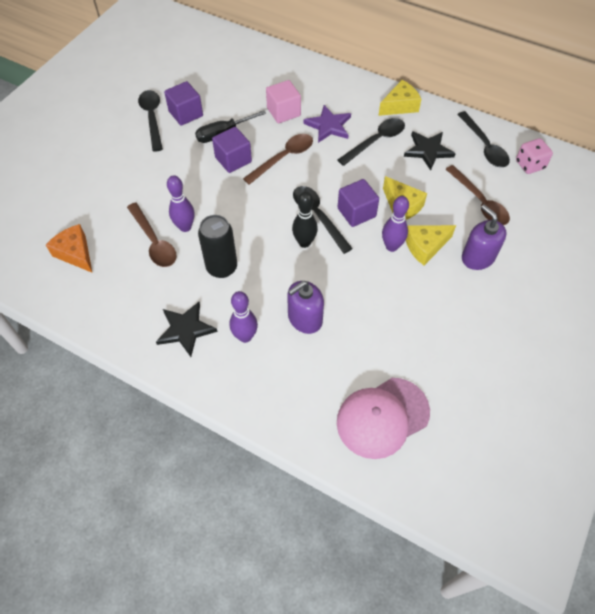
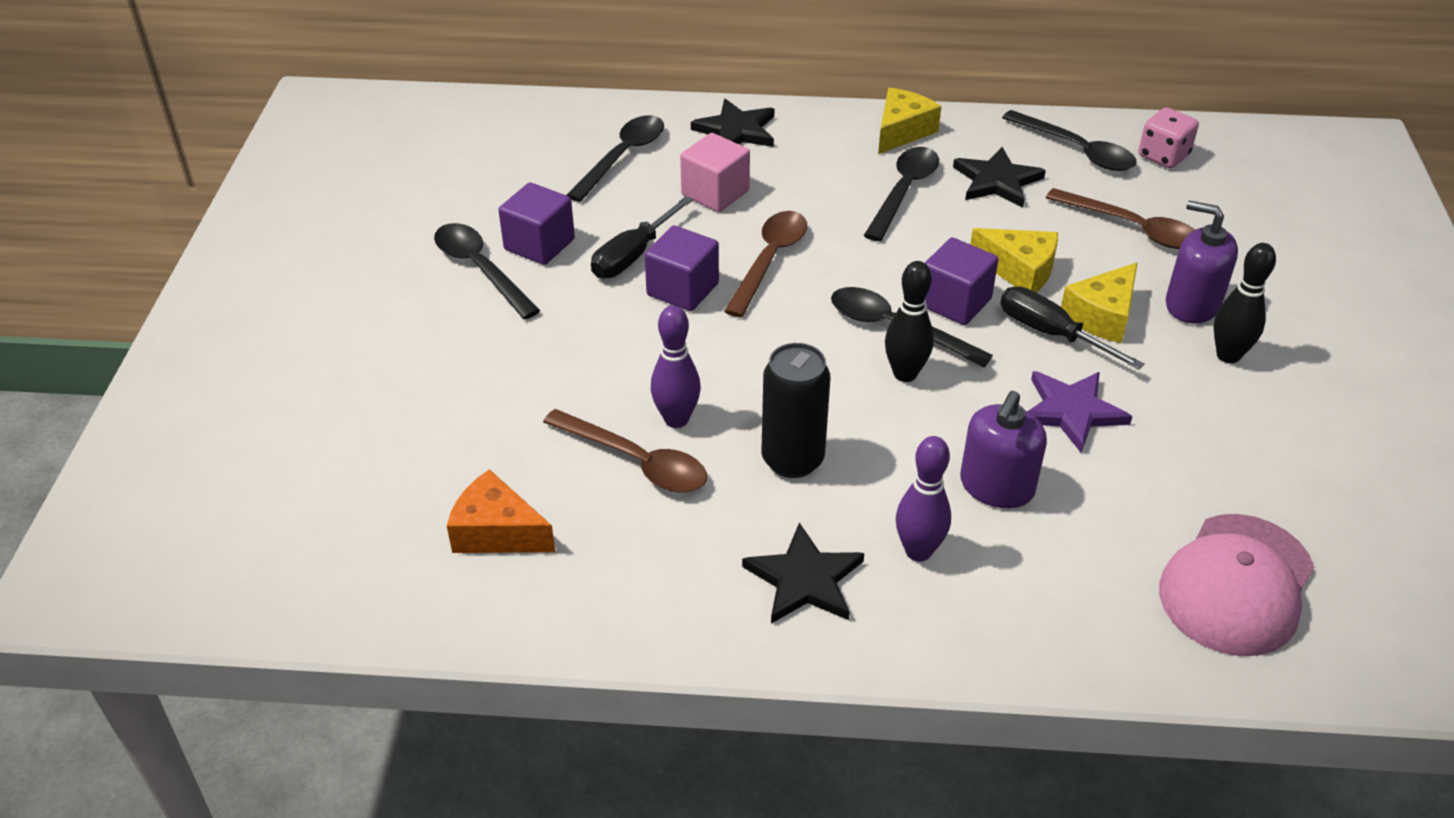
camera: 25 degrees left, 15 degrees down
(254, 78) = (622, 157): none -> black spoon
(318, 80) = (736, 130): none -> black star
(328, 126) = (808, 191): purple star -> purple star (1071, 411)
(391, 246) = (1050, 333): purple bowling pin -> black screwdriver
(475, 293) = (1228, 355): none -> black bowling pin

